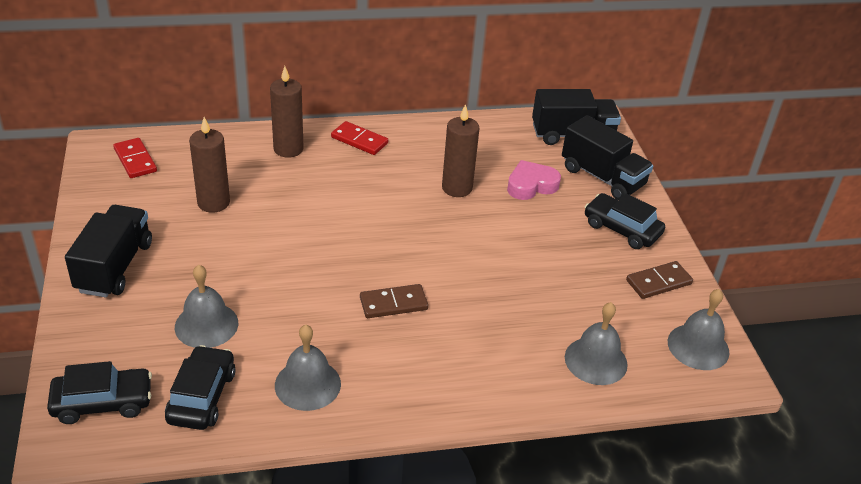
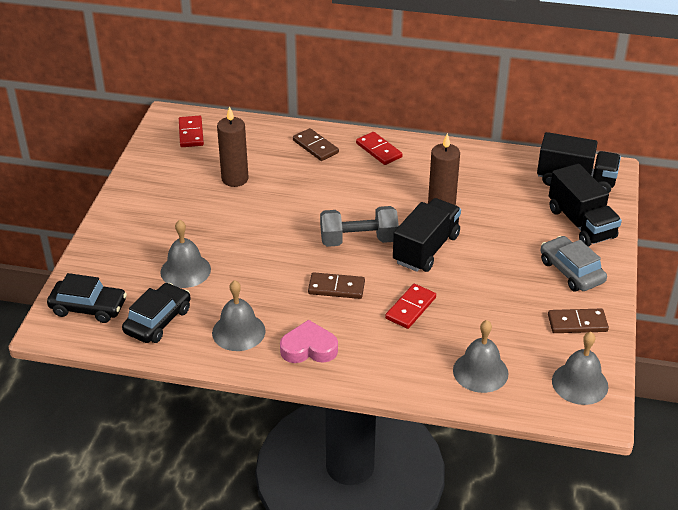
camera: 25 degrees right, 0 degrees up
(114, 267) = (139, 213): black truck -> black truck (426, 249)
(288, 149) = (315, 146): brown candle -> brown domino
(389, 244) = (358, 240): none -> grey dumbbell
(485, 307) = (411, 308): none -> red domino
(531, 185) = (509, 217): pink heart -> pink heart (309, 348)
(621, 229) = (571, 271): black car -> grey car

